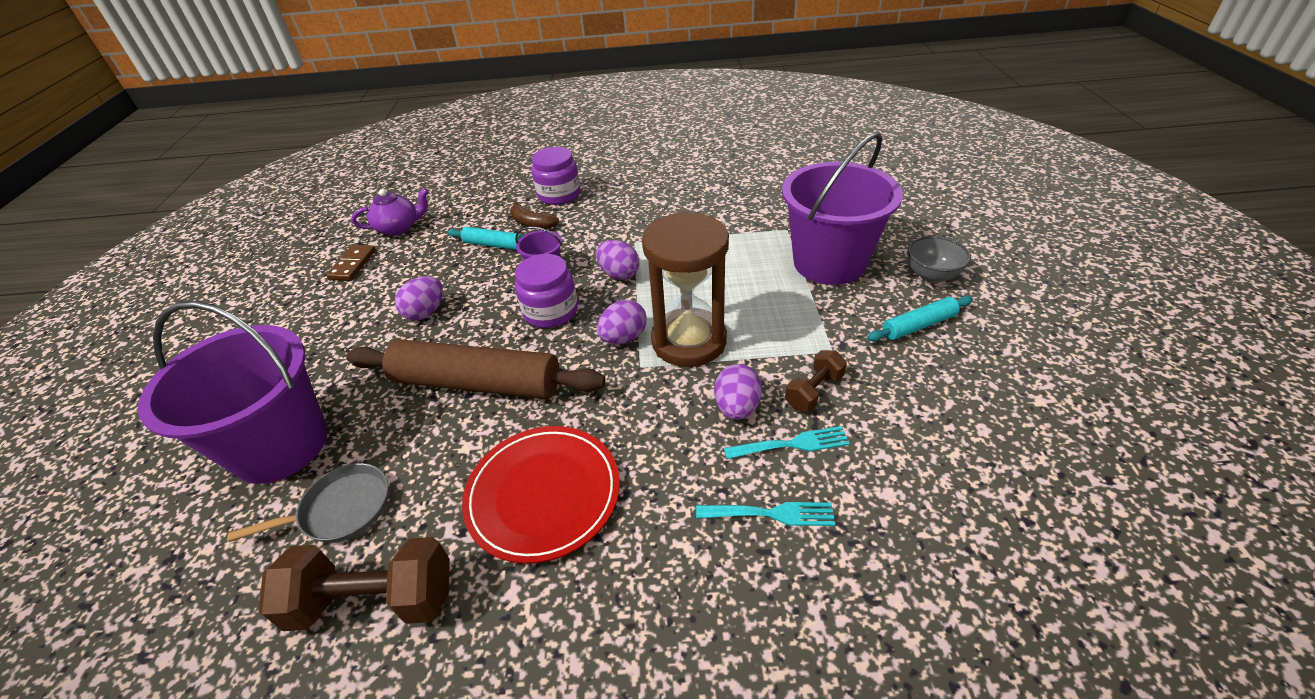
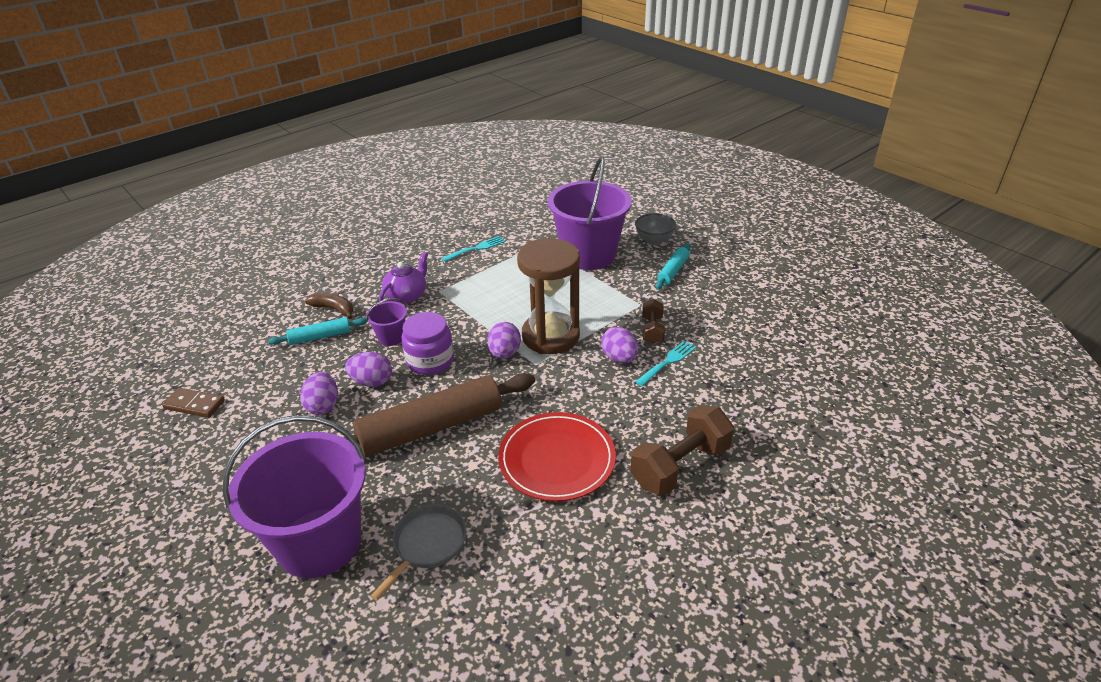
camera: 40 degrees left, 5 degrees down
(353, 265) = (195, 405): brown domino -> brown domino turned 45 degrees counterclockwise
(374, 600) = (517, 568): brown dumbbell -> brown dumbbell (680, 466)
(399, 228) = (202, 360): purple teapot -> purple teapot (407, 296)
(532, 223) = (334, 309): brown banana -> brown banana turned 150 degrees counterclockwise
(559, 195) = (331, 280): purple jar -> none
(619, 274) = (453, 316): purple egg -> purple egg (372, 382)
(770, 514) = (691, 399): turquoise fork -> turquoise fork (476, 249)

